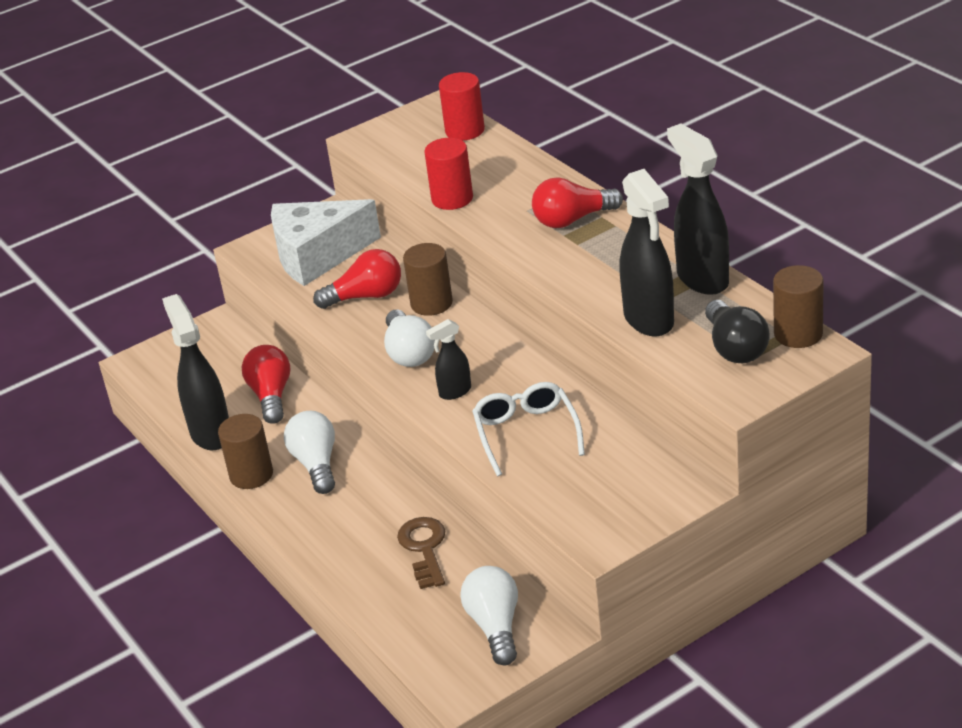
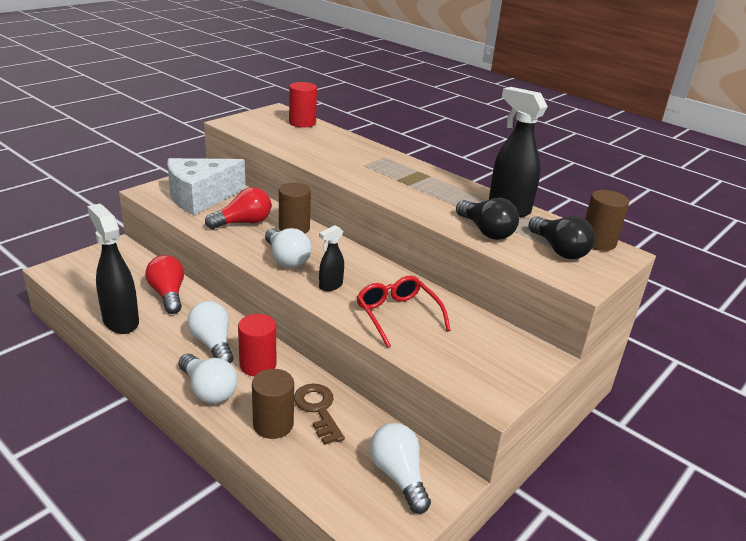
camera: 20 degrees left, 5 degrees down
(251, 475) = (159, 352): brown cylinder -> brown cylinder (273, 424)
(302, 522) = (208, 390): none -> white light bulb
(452, 199) = (307, 157): red cylinder -> red cylinder (258, 365)
(526, 433) = (397, 315): white glasses -> red glasses
(572, 220) = (398, 171): red light bulb -> none
(649, 320) = (486, 231): black spray bottle -> black light bulb

